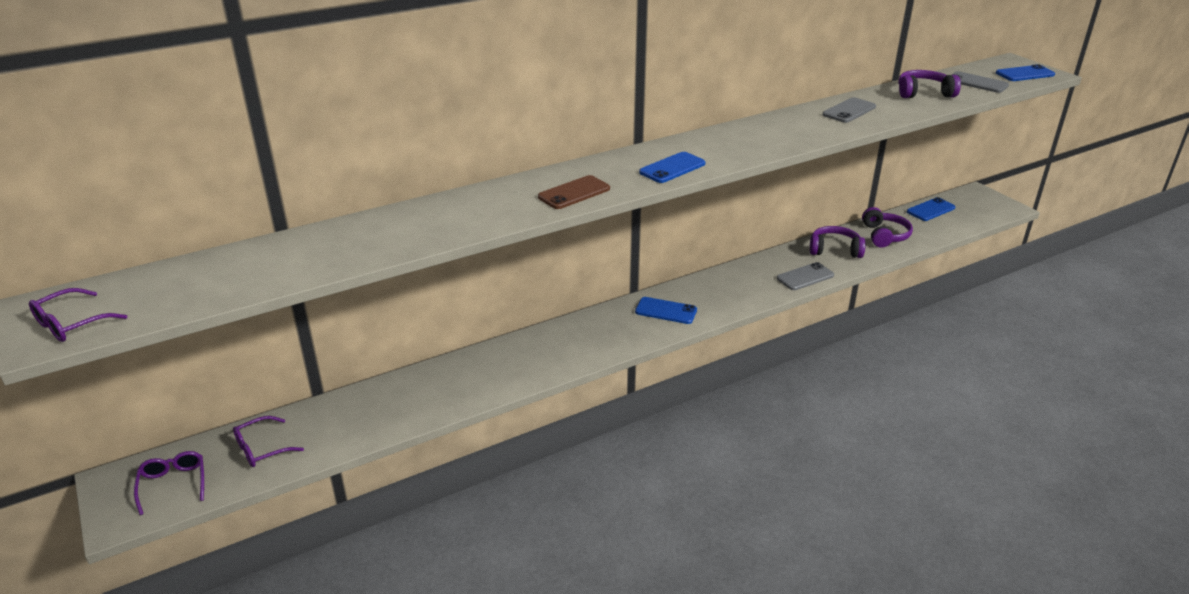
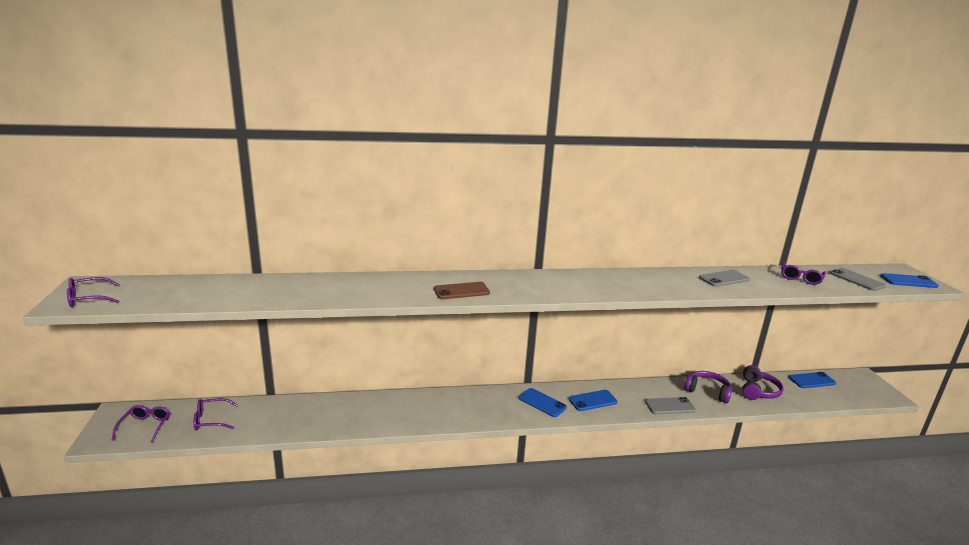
camera: 20 degrees right, 10 degrees down
(672, 168) = (547, 290): blue phone -> blue phone (592, 400)
(923, 93) = (800, 278): purple headphones -> purple glasses

